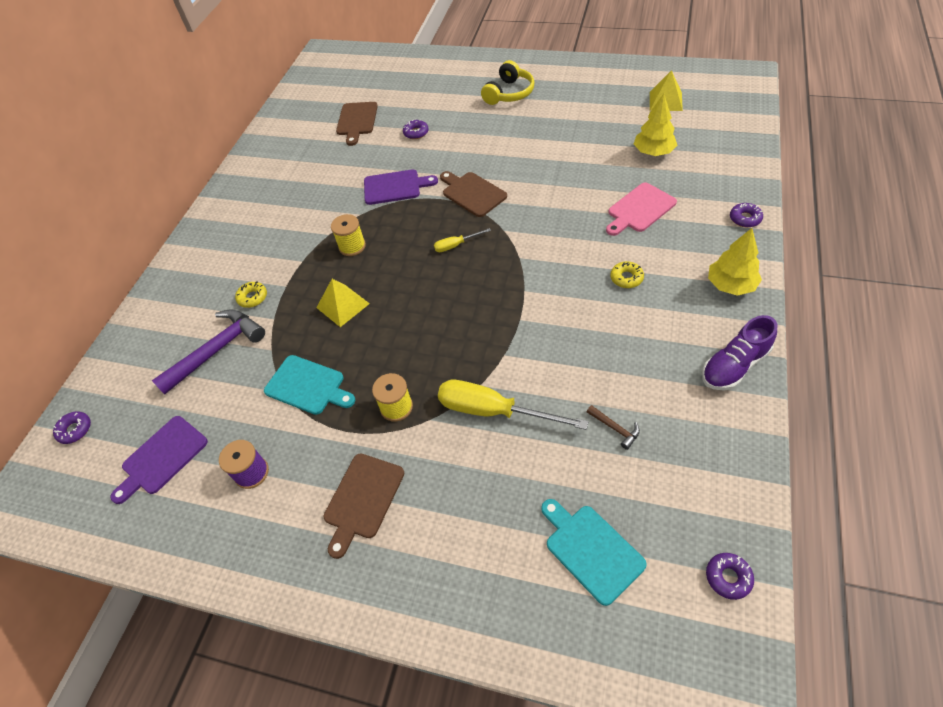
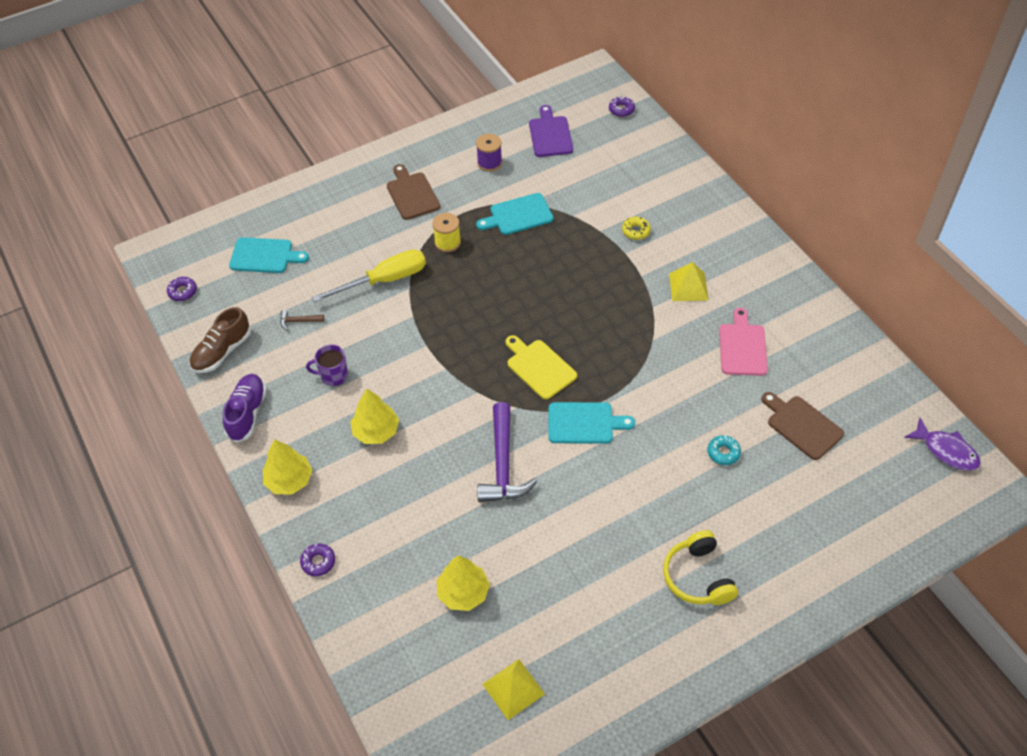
camera: 130 degrees right, 0 degrees up
(217, 351) = (606, 191): purple hammer -> purple hammer (502, 464)
(313, 75) = (946, 451): none -> purple fish
(342, 305) = (564, 269): yellow pyramid -> yellow pyramid (688, 287)
(352, 246) = (619, 311): yellow spool -> none
(395, 187) = (659, 382): purple cutting board -> none
(416, 133) = (723, 453): purple donut -> turquoise donut
(456, 245) = (539, 367): yellow screwdriver -> yellow cutting board
(472, 193) = (584, 423): brown cutting board -> turquoise cutting board
(624, 347) = (333, 375): none -> purple mug
(626, 278) = (376, 431): yellow donut -> yellow tree
(639, 209) = (420, 508): pink cutting board -> pink cutting board (742, 347)
(723, 452) = (222, 352): none -> brown shoe

